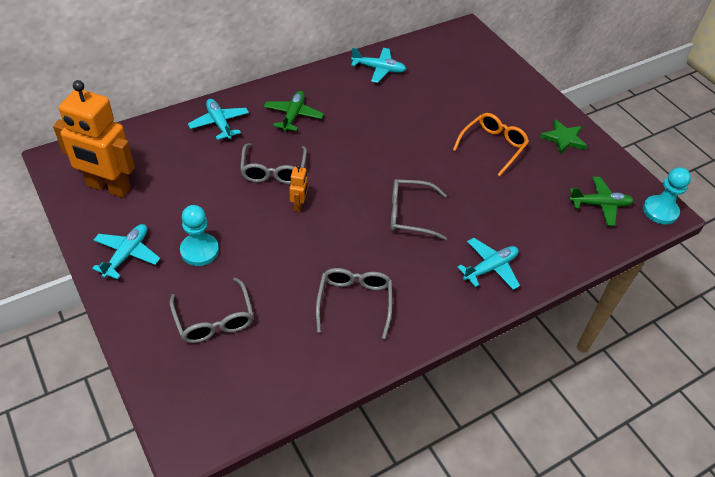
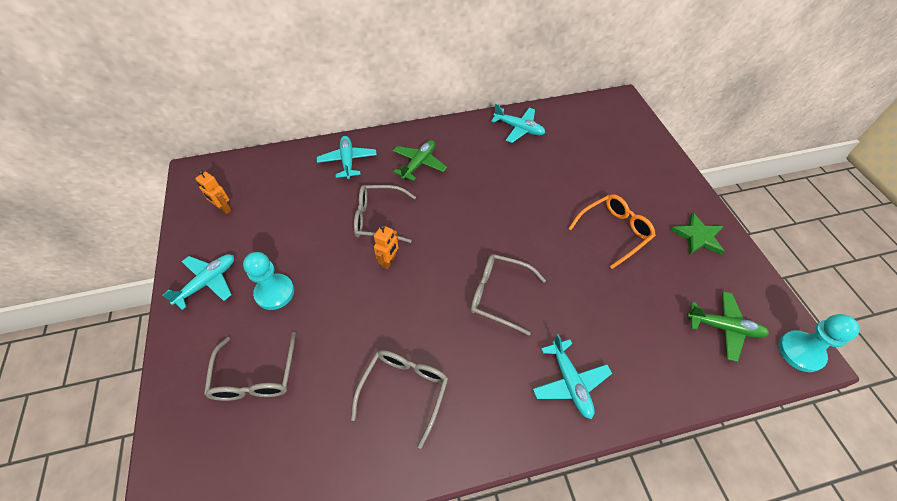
camera: 20 degrees right, 5 degrees up
(108, 187) = (223, 208): orange robot -> orange robot, size x0.43
(273, 171) = (378, 219): grey glasses -> grey glasses turned 75 degrees clockwise
(490, 268) = (570, 382): turquoise plane -> turquoise plane turned 90 degrees clockwise

